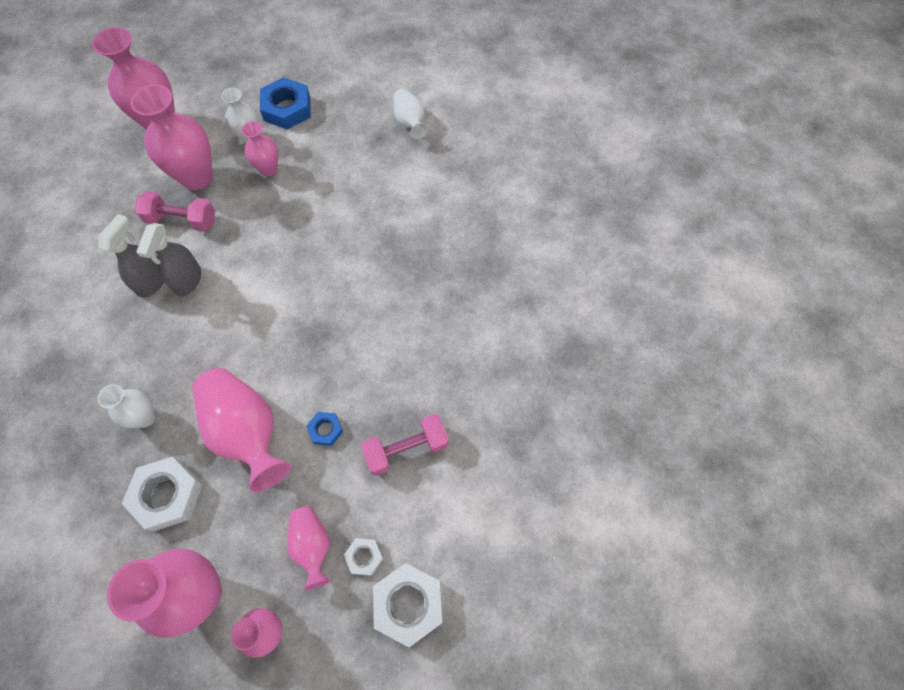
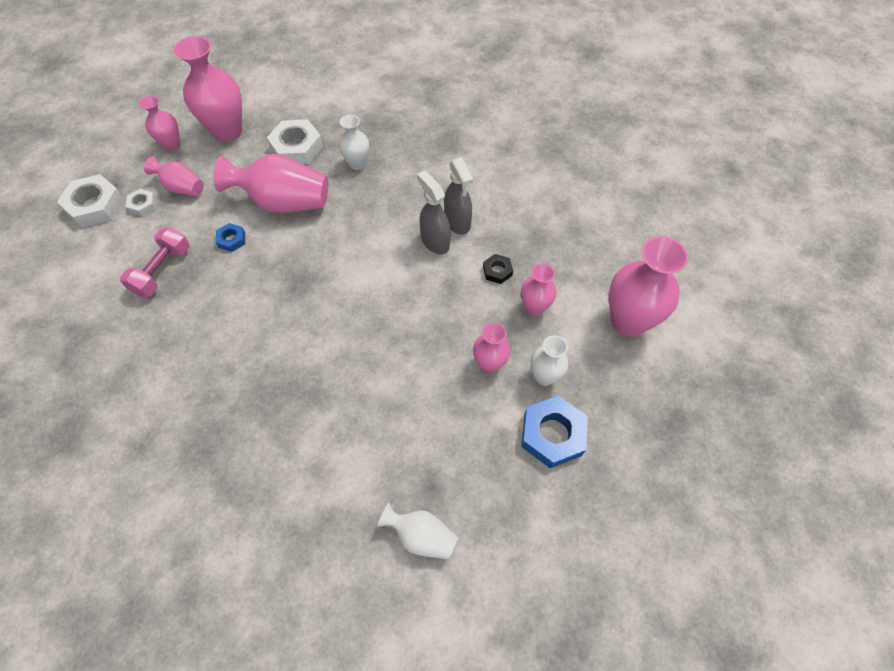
camera: 135 degrees right, 5 degrees down
(182, 220) = (497, 271): pink dumbbell -> black nut
(197, 177) = (534, 308): pink vase -> pink vase, size x0.56

